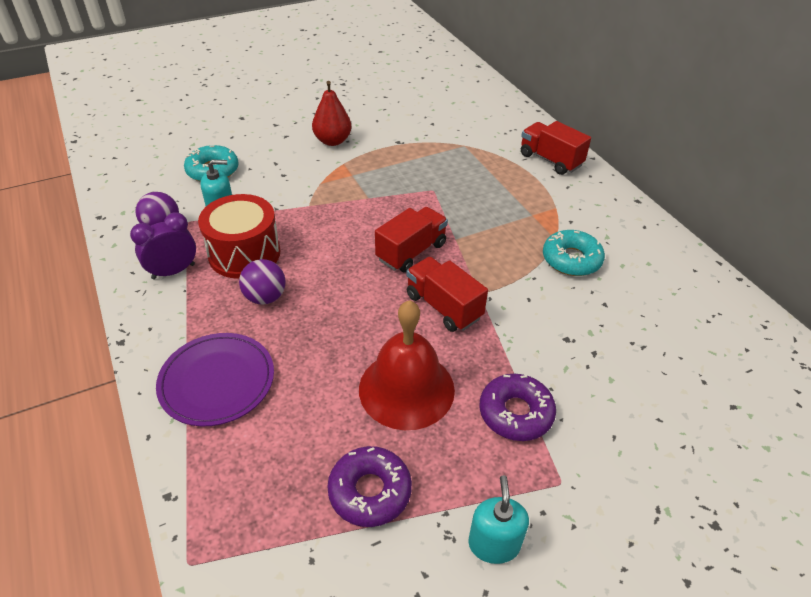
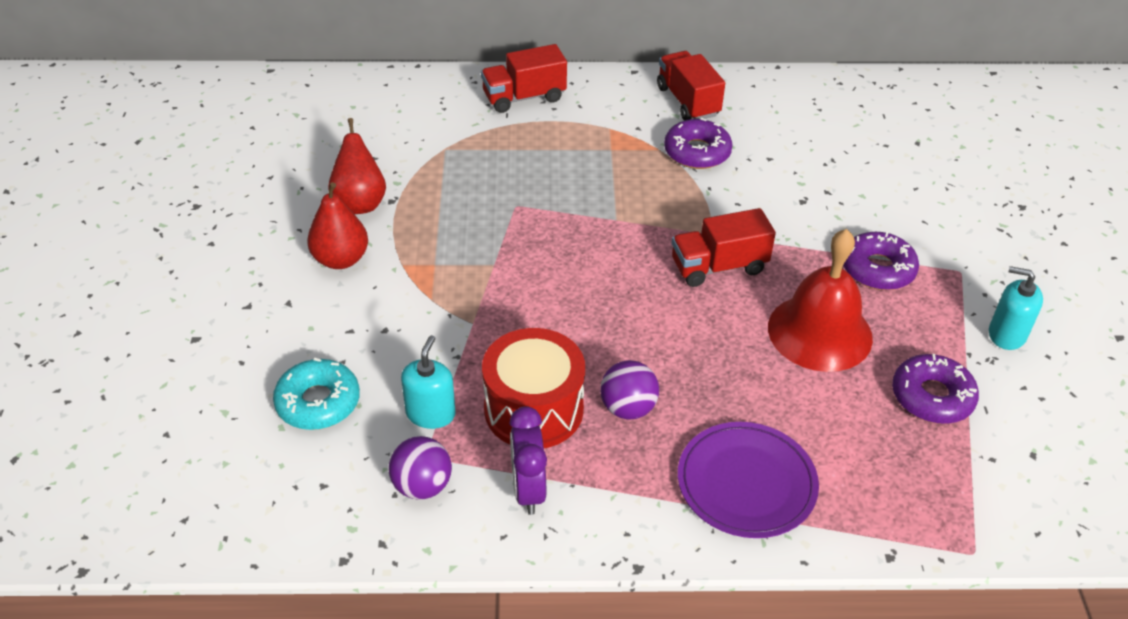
camera: 65 degrees left, 0 degrees up
(386, 131) = (360, 203): none -> red pear
(411, 252) = (617, 261): red truck -> red truck (687, 101)
(571, 259) = (697, 152): turquoise donut -> purple donut

